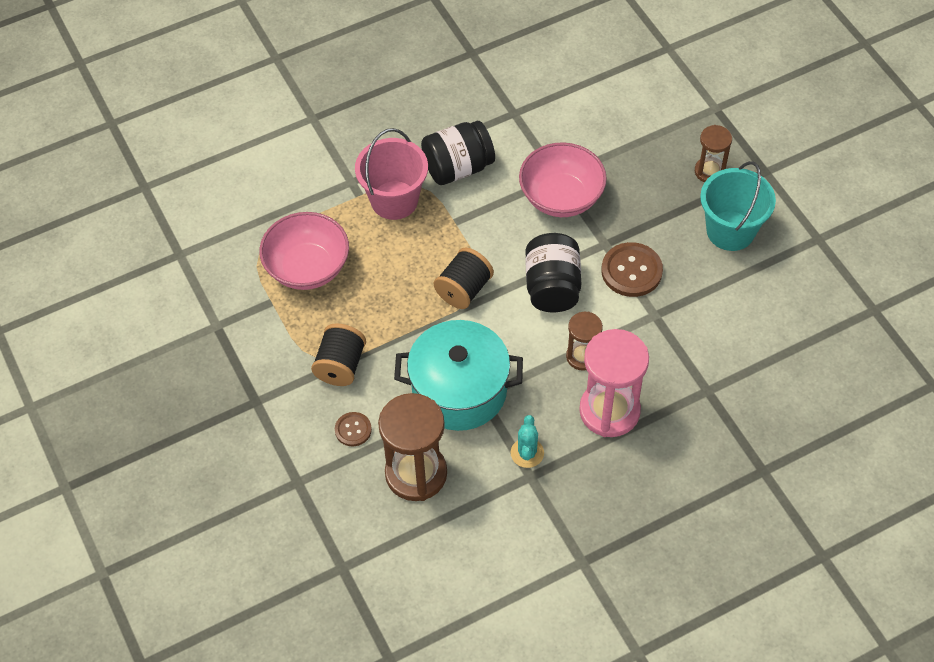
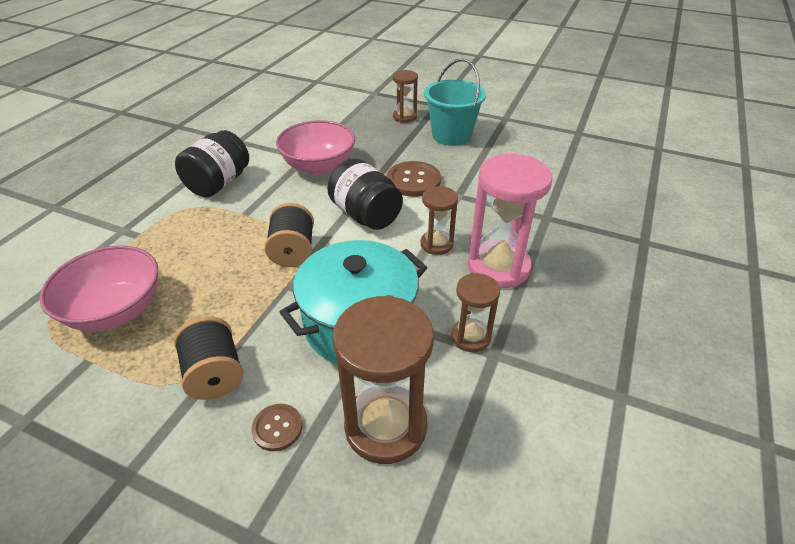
camera: 40 degrees left, 15 degrees down
(394, 200) = (176, 224): pink bucket -> none
(527, 453) = (471, 337): turquoise cactus -> brown hourglass

